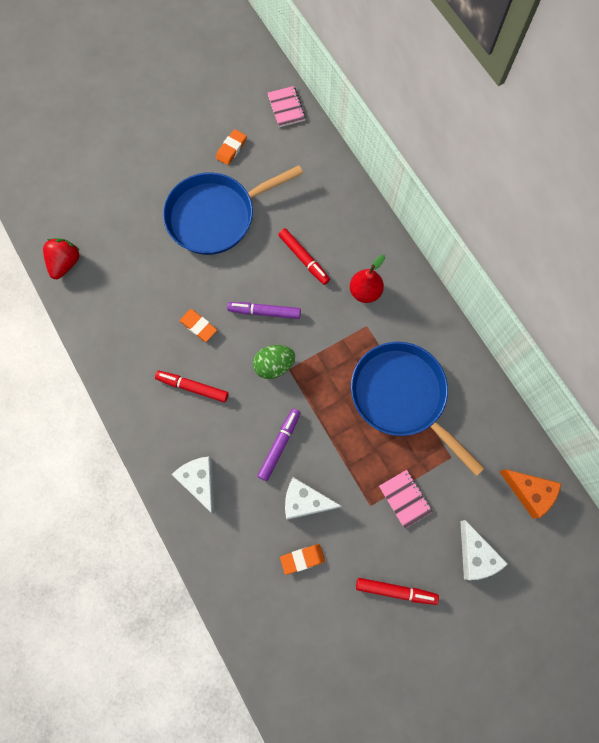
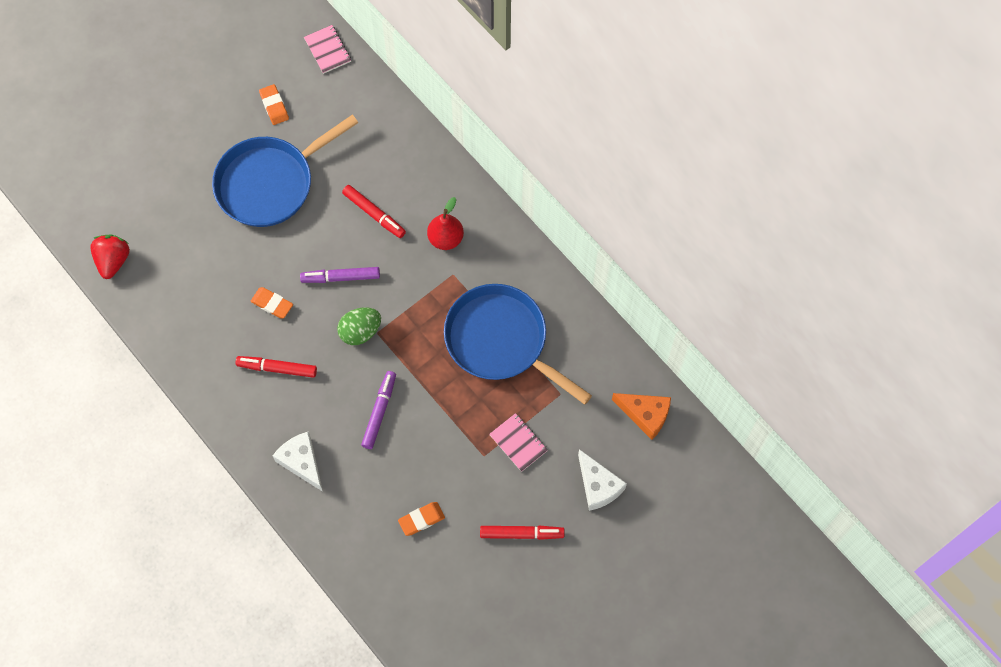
camera: 10 degrees left, 5 degrees down
(231, 149) = (274, 106): orange eraser -> orange eraser turned 45 degrees counterclockwise
(305, 501) = (415, 463): white cheese -> none

